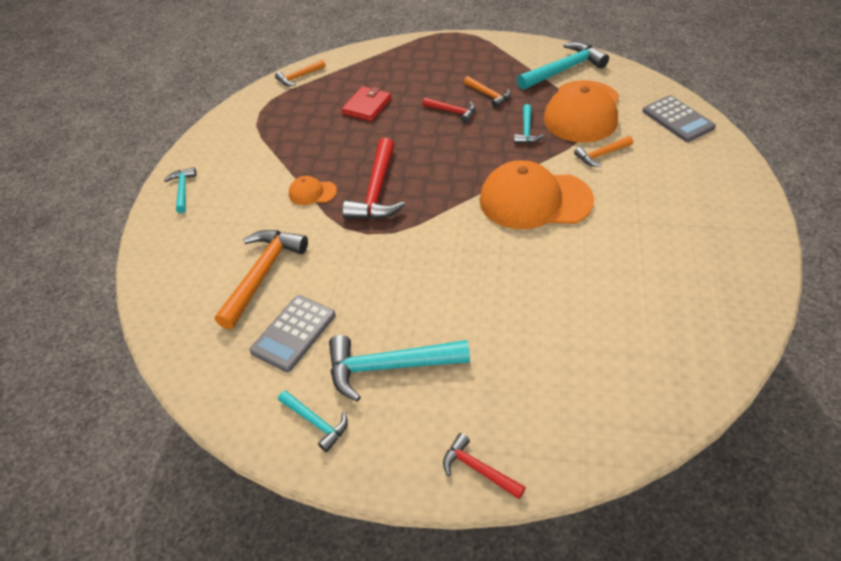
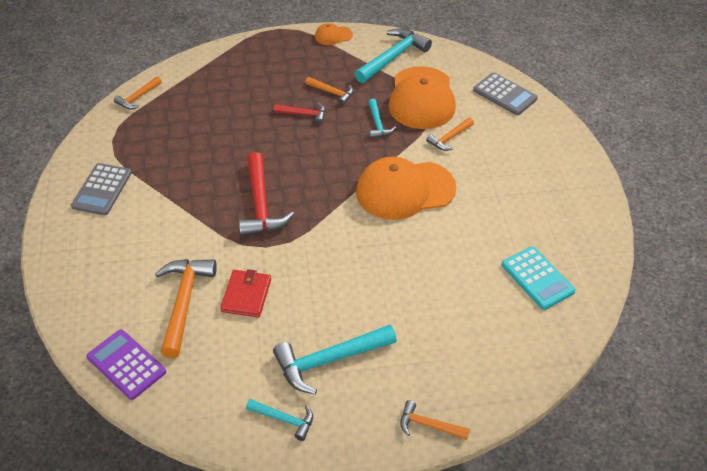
camera: 20 degrees left, 0 degrees up
(180, 326) = (126, 364): none -> purple calculator
(183, 190) = (68, 235): turquoise hammer -> none
(293, 333) = (235, 349): grey calculator -> grey calculator (102, 189)
(312, 193) = (199, 216): orange cap -> orange cap (333, 36)
(367, 106) = (219, 120): red wallet -> red wallet (246, 295)
(478, 469) = (429, 425): red hammer -> orange hammer
(664, 322) = (537, 278): none -> turquoise calculator

